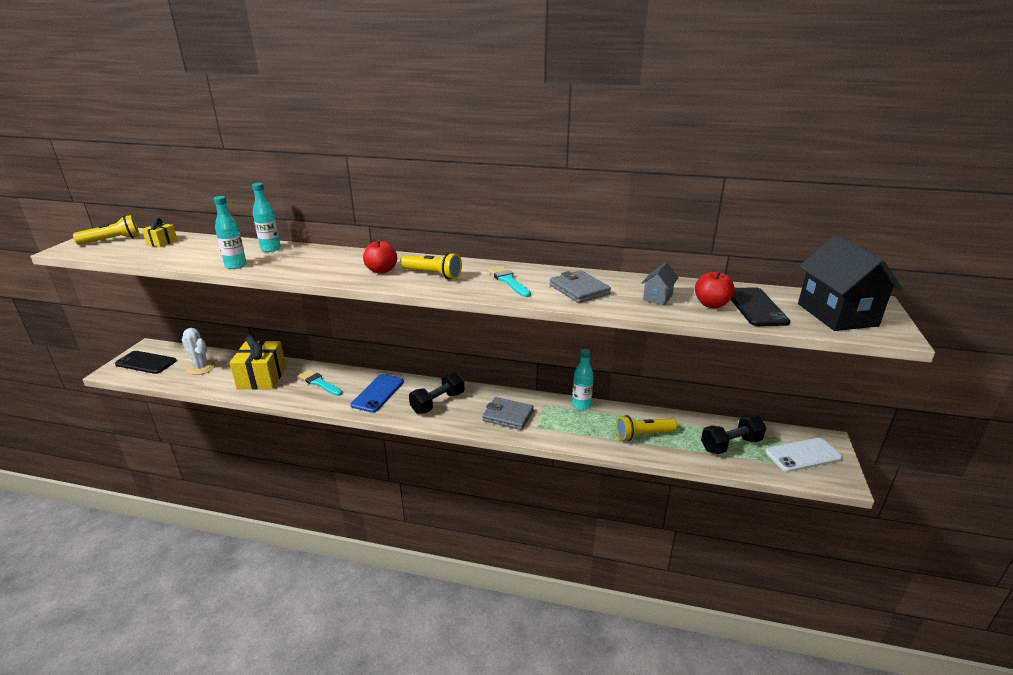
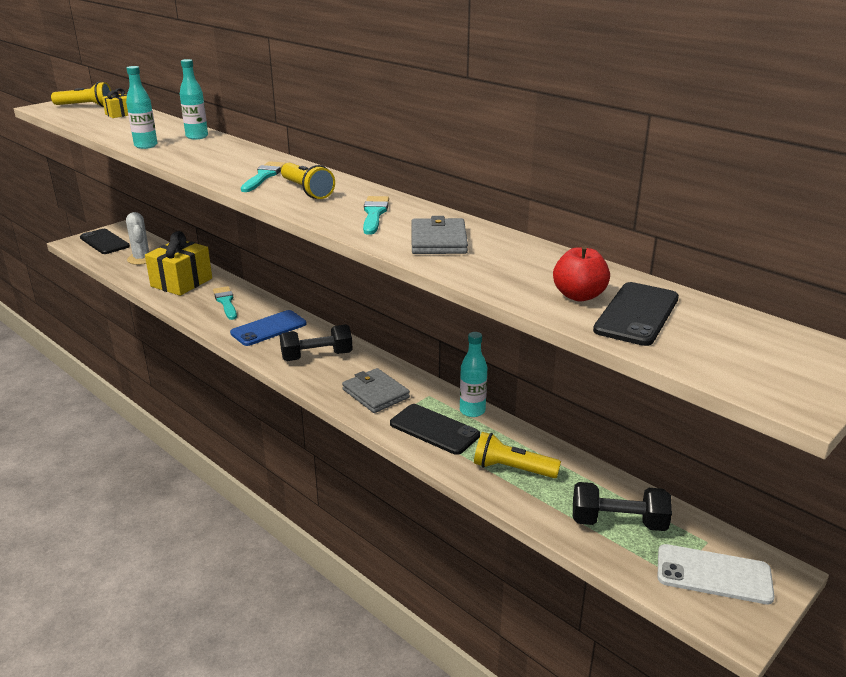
camera: 30 degrees right, 0 degrees up
(381, 270) = (264, 176): red apple -> turquoise brush
(571, 427) = (434, 429): none -> black phone
(657, 297) = (520, 271): grey house -> none
(837, 315) = (747, 354): black house -> none

